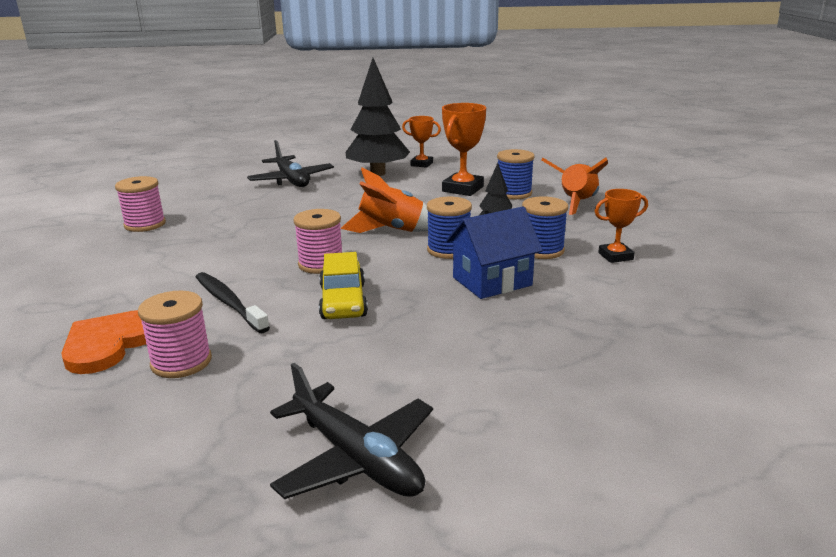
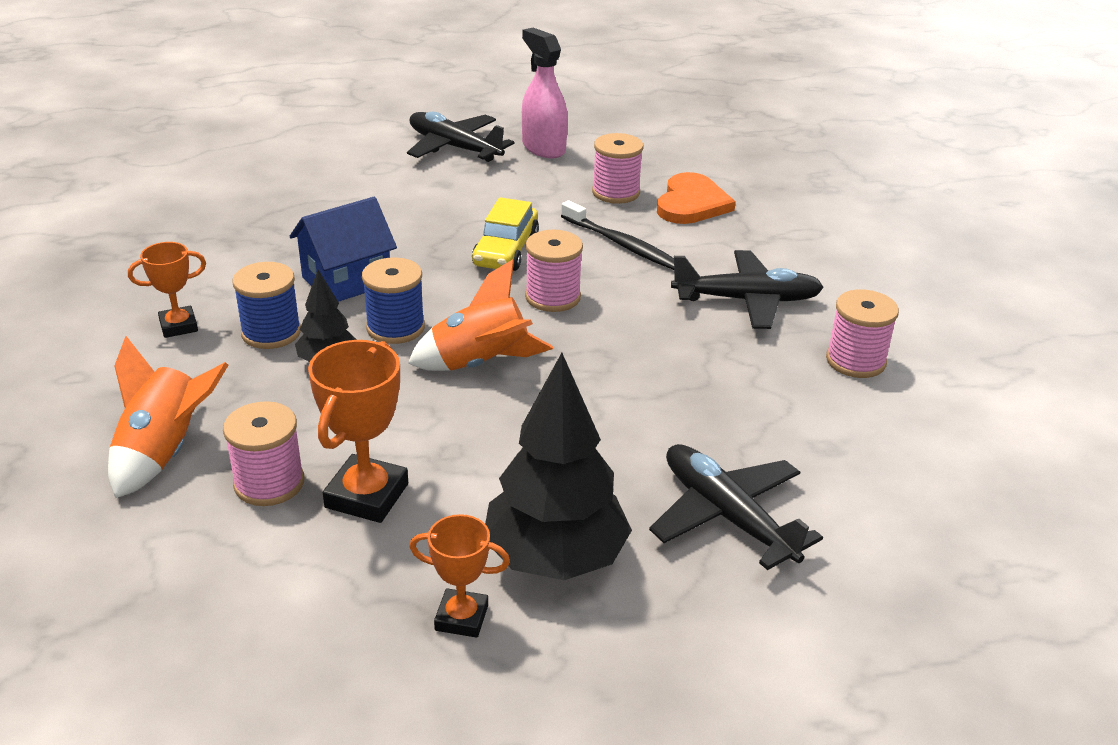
camera: 170 degrees right, 10 degrees up
(170, 257) = (747, 300): none -> black plane
(217, 449) = (543, 148): none -> pink spray bottle
(343, 301) = (505, 250): yellow car -> yellow car turned 150 degrees counterclockwise
(513, 193) = (269, 483): blue spool -> pink spool

